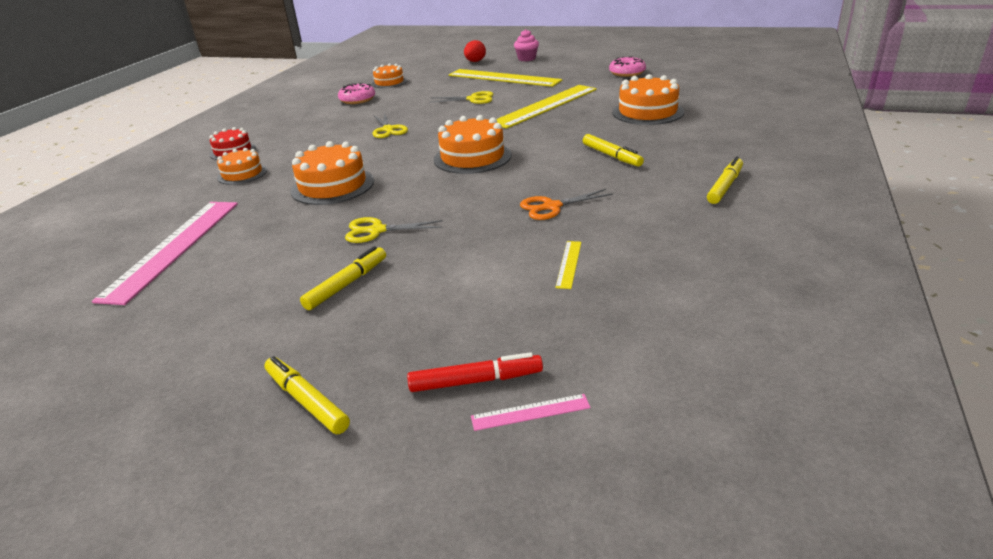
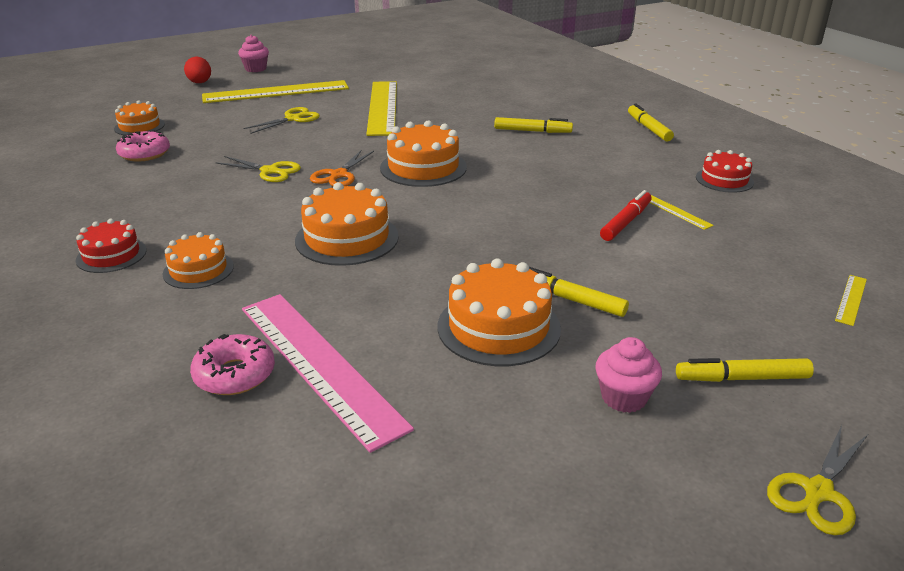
camera: 50 degrees left, 0 degrees up
(227, 359) = (624, 397): none -> pink cupcake
(347, 284) = (571, 299): yellow marker -> yellow marker turned 45 degrees counterclockwise
(376, 230) = (490, 253): yellow scissors -> yellow scissors (817, 492)
(476, 381) = (792, 303): red marker -> red marker (626, 222)
(530, 412) = (851, 299): pink ruler -> yellow ruler
(551, 207) = (577, 181): orange scissors -> orange scissors (338, 175)
(627, 73) = (389, 63): pink donut -> pink donut (235, 374)
(647, 112) = (481, 91): orange cake -> orange cake (498, 327)
(683, 258) = (724, 180): none -> red cake

